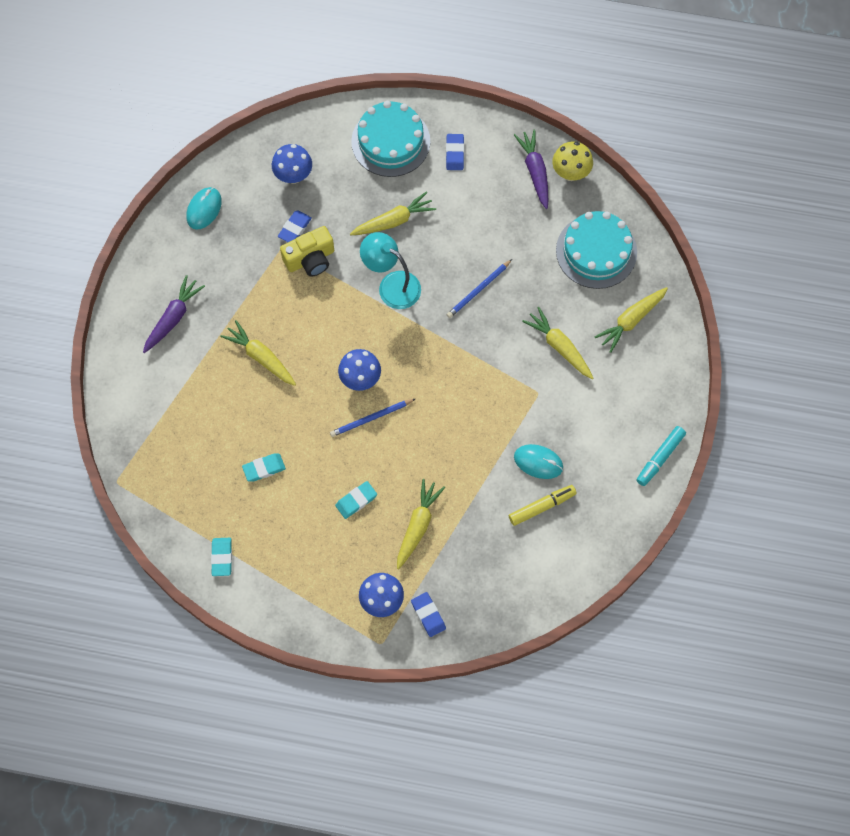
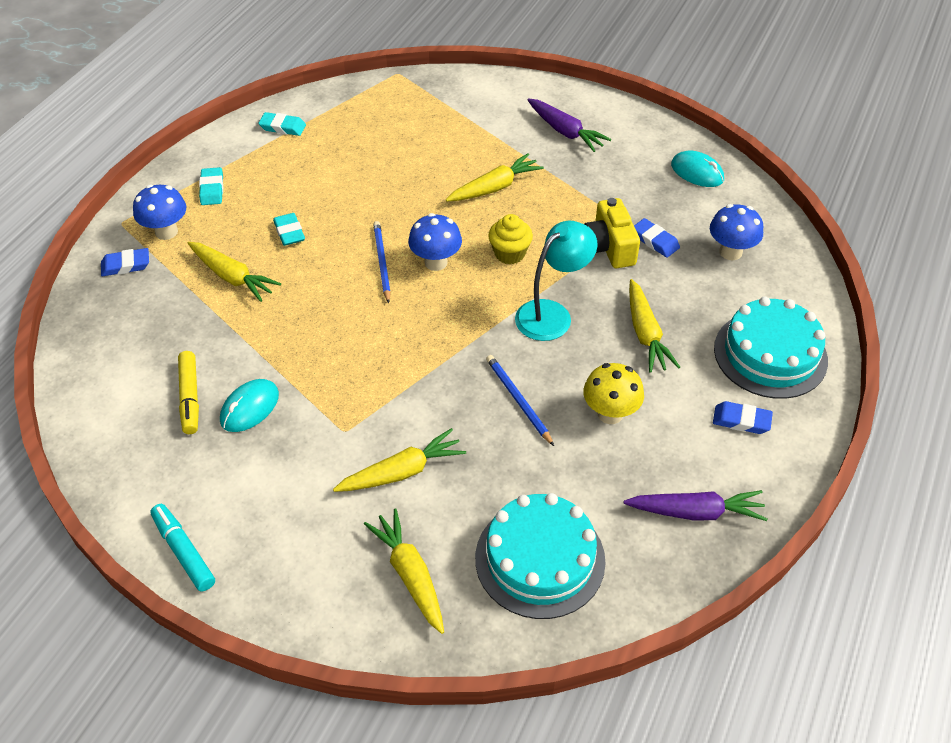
camera: 105 degrees right, 20 degrees down
(264, 468) = (363, 170): turquoise eraser -> turquoise eraser (212, 189)
(336, 328) = (509, 254): none -> yellow cupcake
(570, 173) = (685, 560): yellow mushroom -> yellow mushroom (610, 413)

